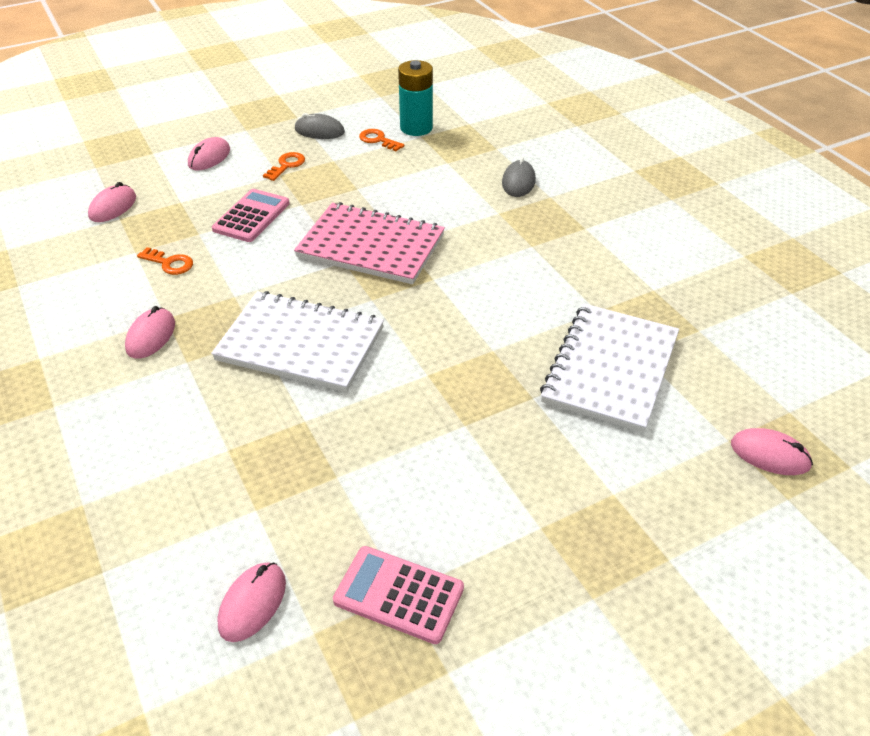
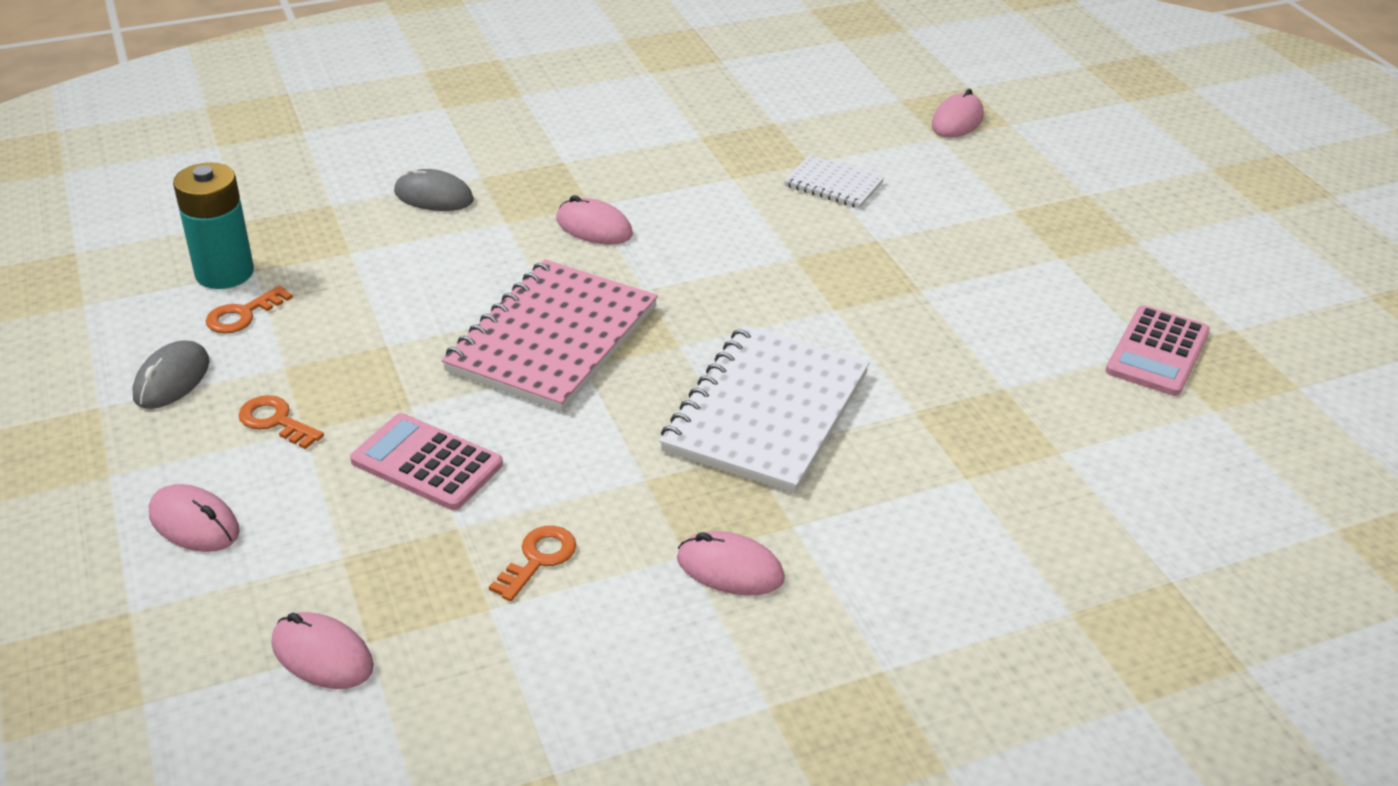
camera: 85 degrees left, 5 degrees down
(252, 603) = (1189, 453): pink mouse -> pink mouse (594, 227)
(610, 369) = (833, 184): white notebook -> white notebook, size x0.50

